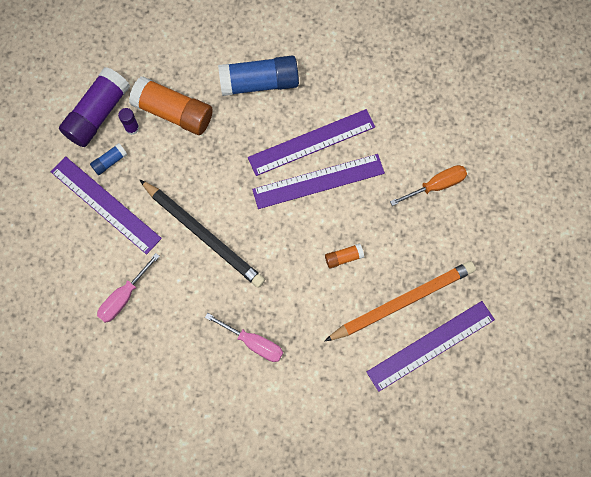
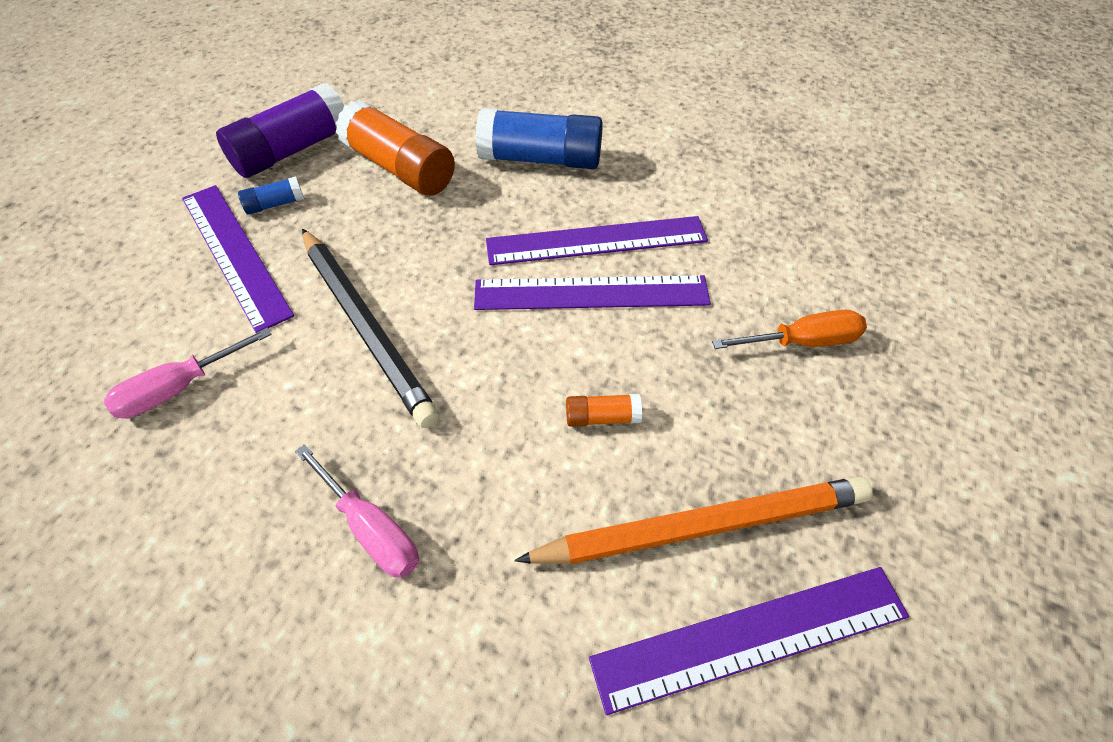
camera: 15 degrees right, 20 degrees down
(132, 128) = (330, 174): purple glue stick -> none

